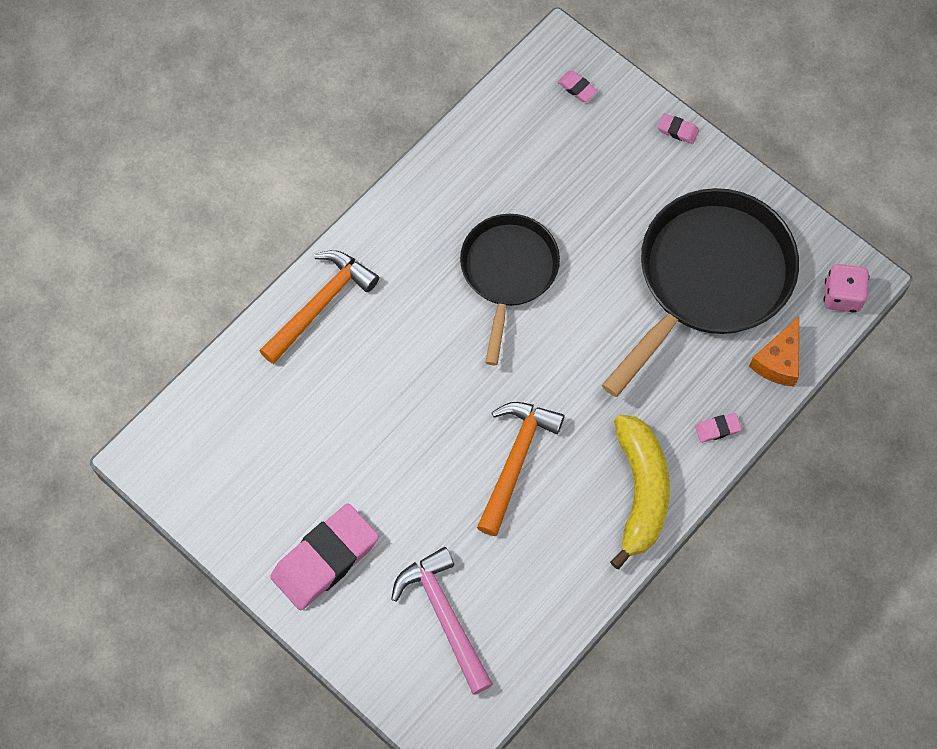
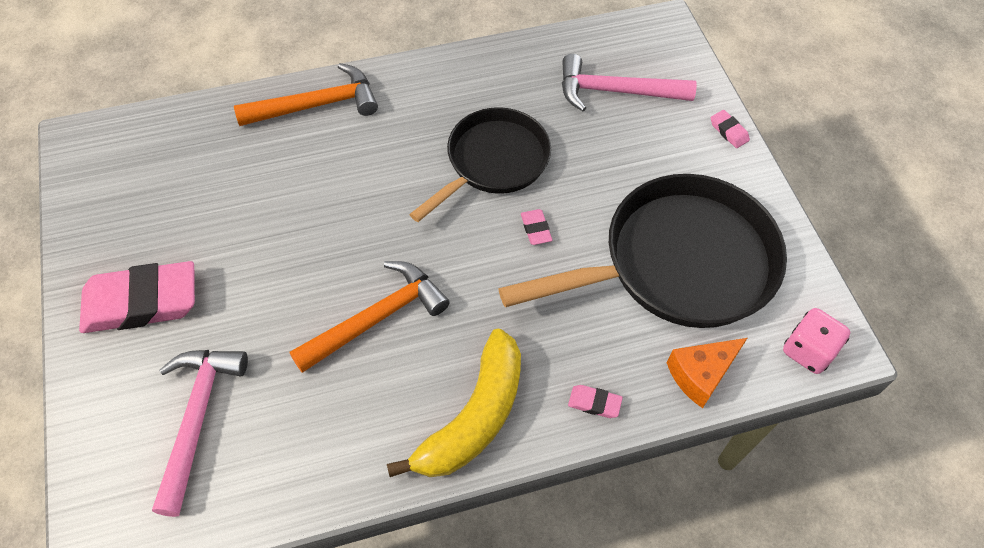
camera: 30 degrees right, 10 degrees down
(562, 143) = (616, 91): none -> pink hammer
(577, 88) = (658, 59): pink eraser -> pink eraser (536, 229)

